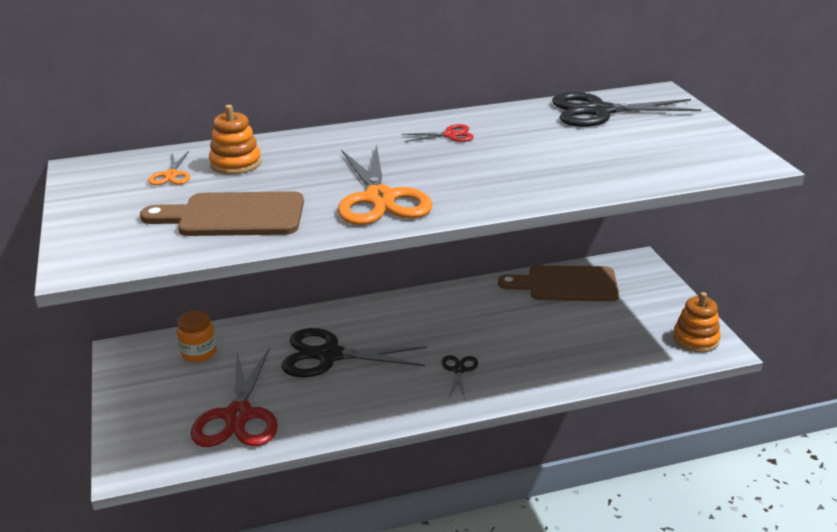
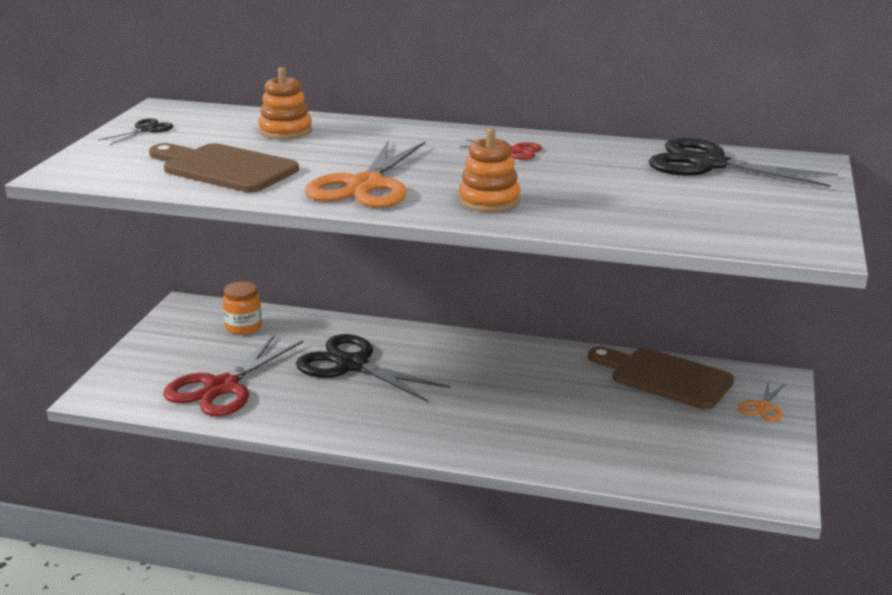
camera: 30 degrees right, 5 degrees down
(171, 175) = (222, 128): orange scissors -> orange scissors (763, 407)
(459, 370) = (460, 418): black scissors -> black scissors (145, 130)
(695, 339) = (759, 477): orange stacking toy -> orange stacking toy (489, 201)

